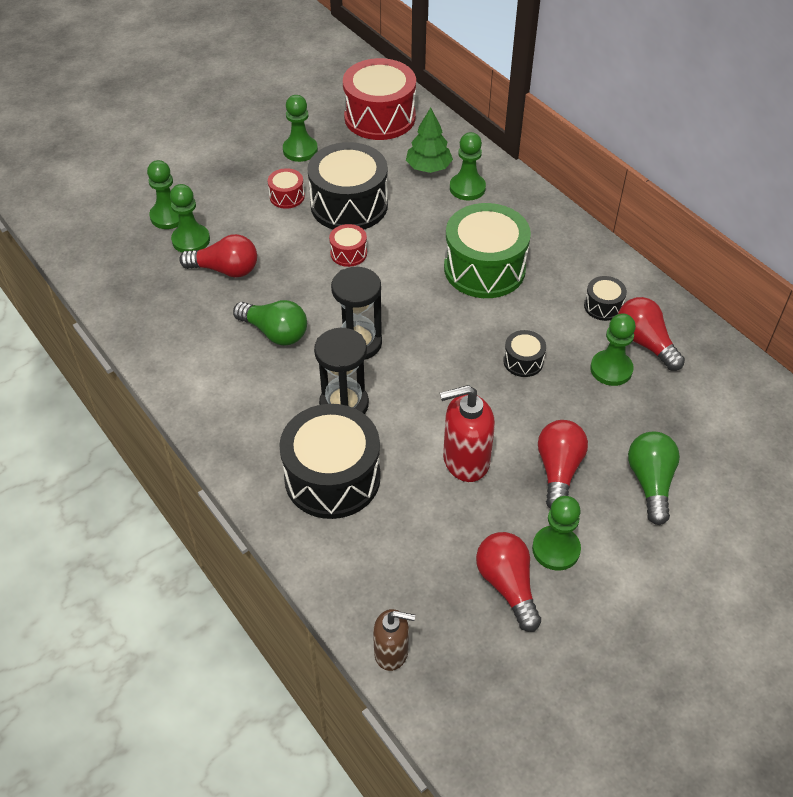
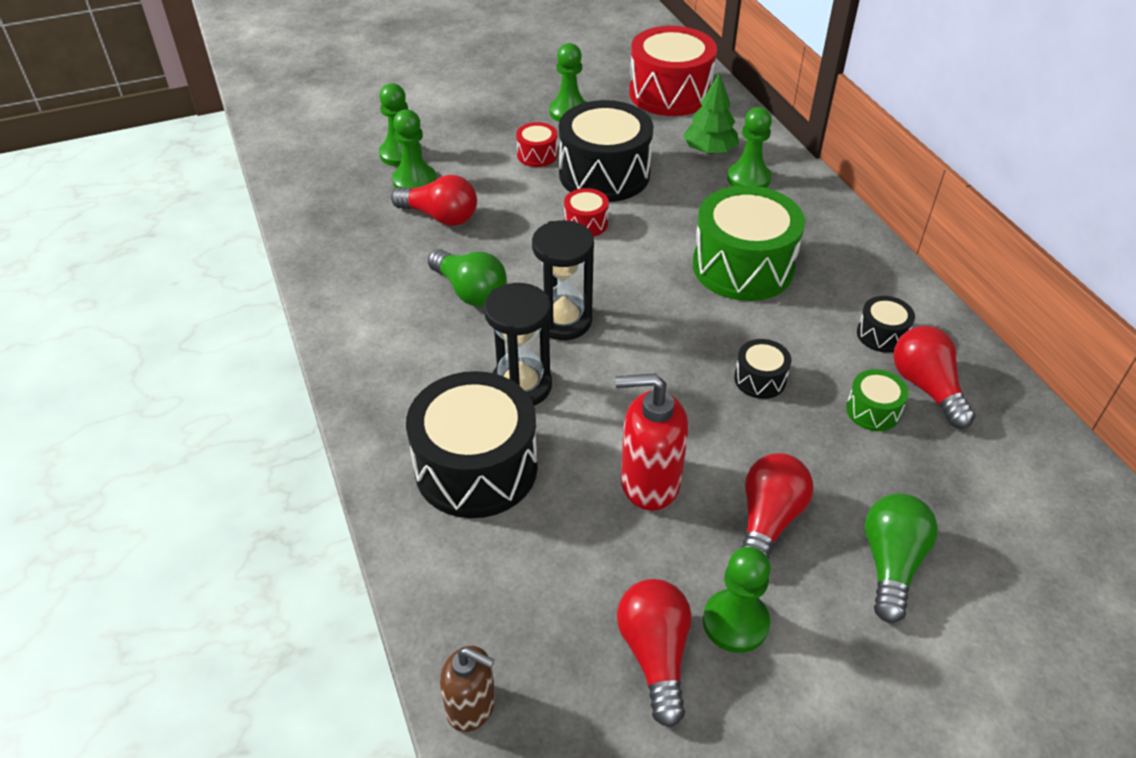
camera: 15 degrees right, 5 degrees down
(611, 369) = (873, 411): green pawn -> green drum

